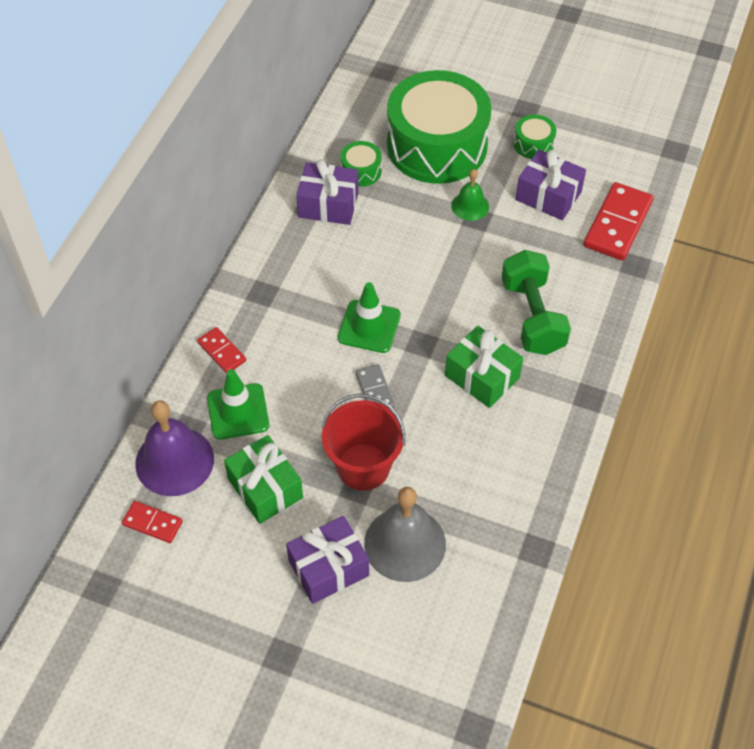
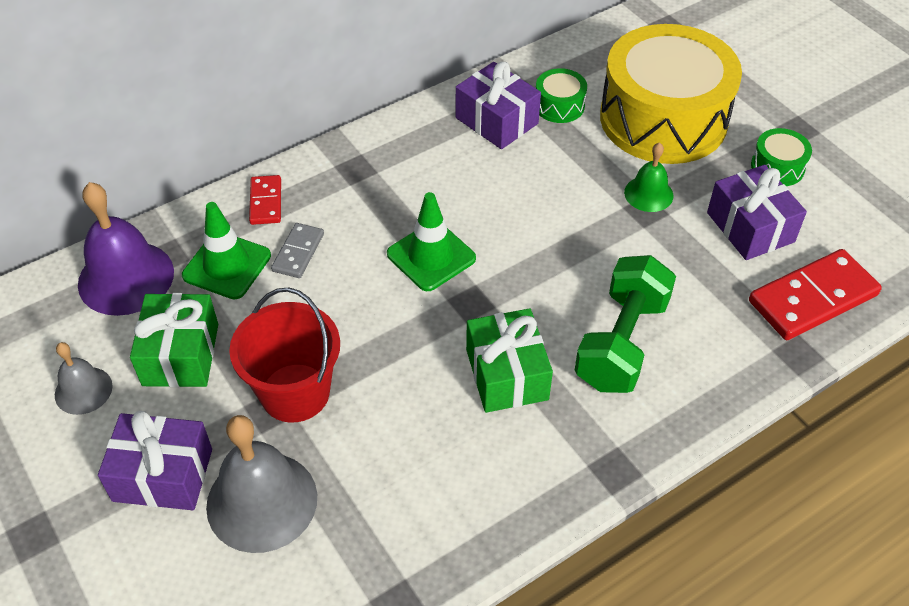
camera: 35 degrees right, 5 degrees down
(152, 523) = (50, 323): red domino -> none
(222, 550) = (83, 390): none -> grey bell
(375, 390) = (378, 322): grey domino -> grey domino (298, 252)
(437, 145) = (663, 119): green drum -> yellow drum

